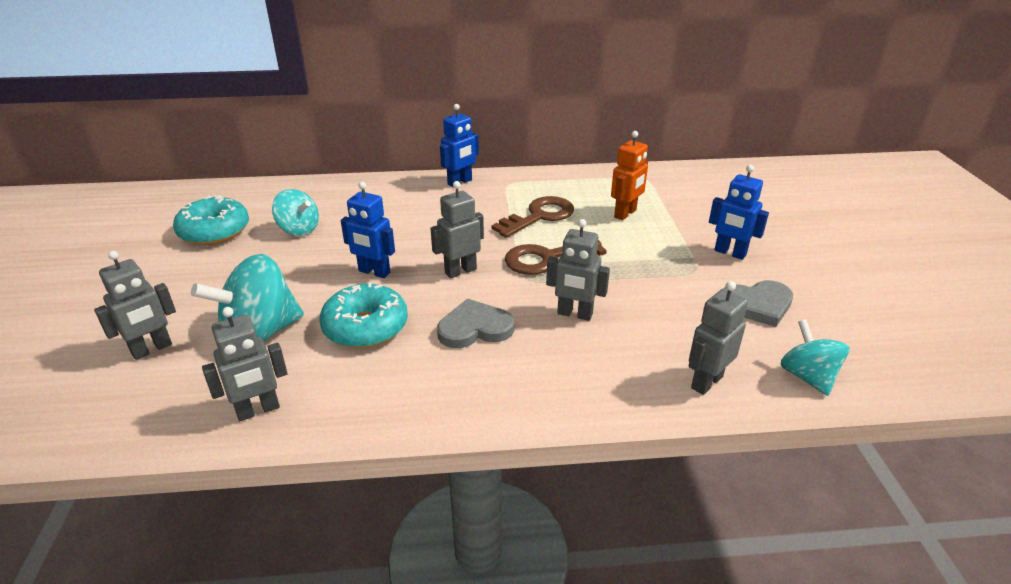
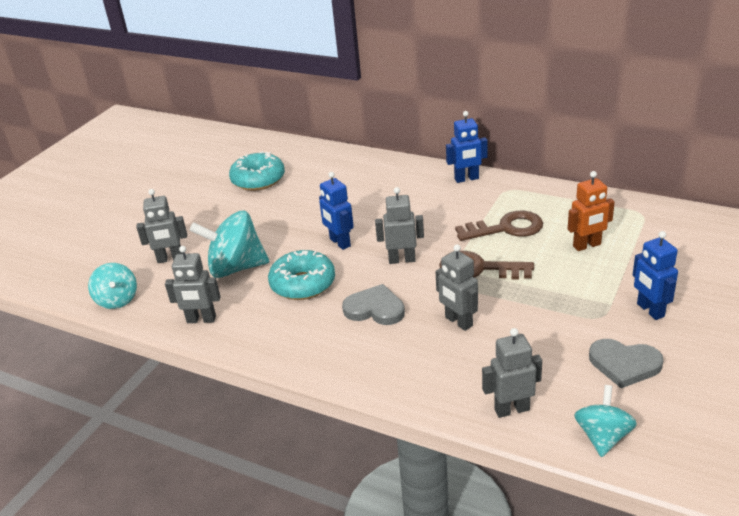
camera: 35 degrees right, 0 degrees up
(299, 229) = (314, 192): turquoise spinning top -> turquoise spinning top (117, 300)

